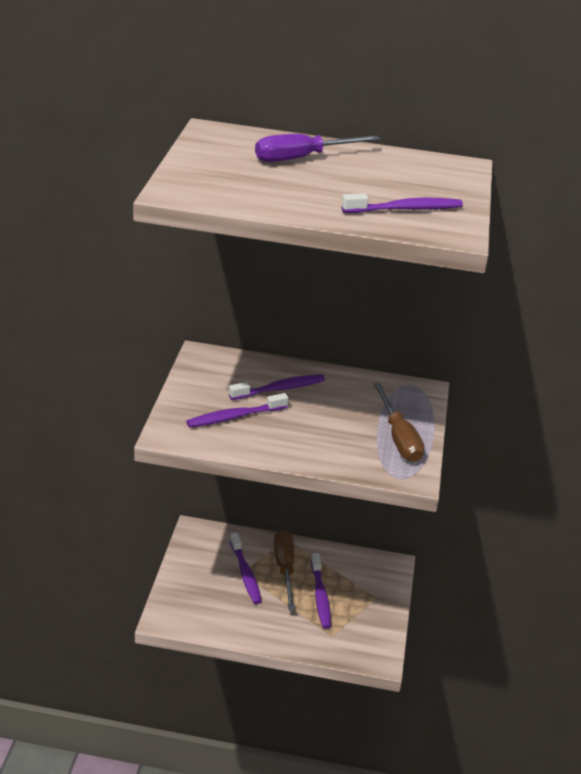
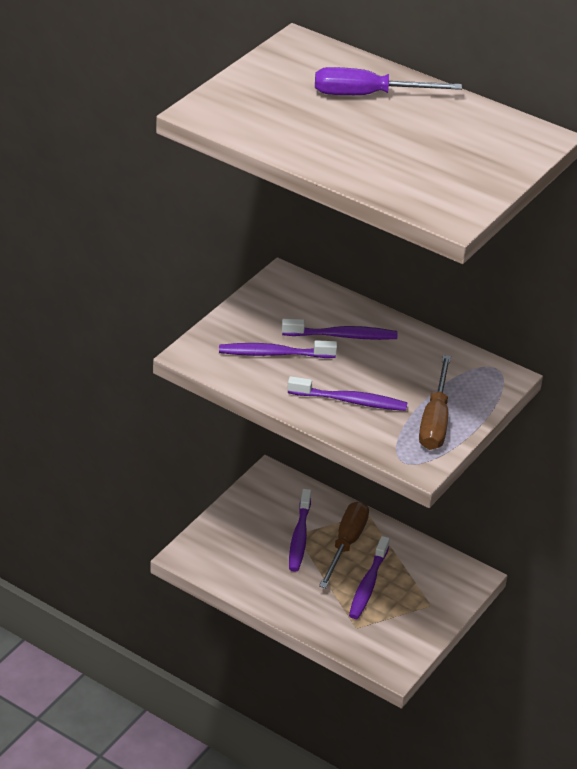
camera: 25 degrees right, 5 degrees up
(405, 209) = (424, 178): purple toothbrush -> purple toothbrush (350, 401)

